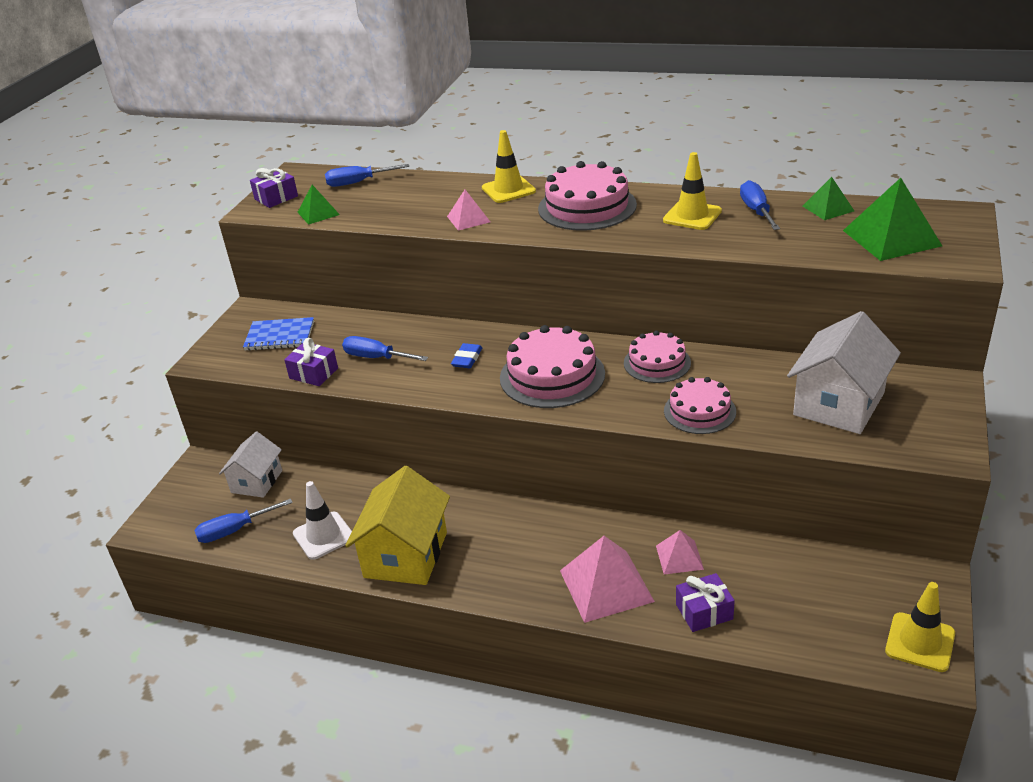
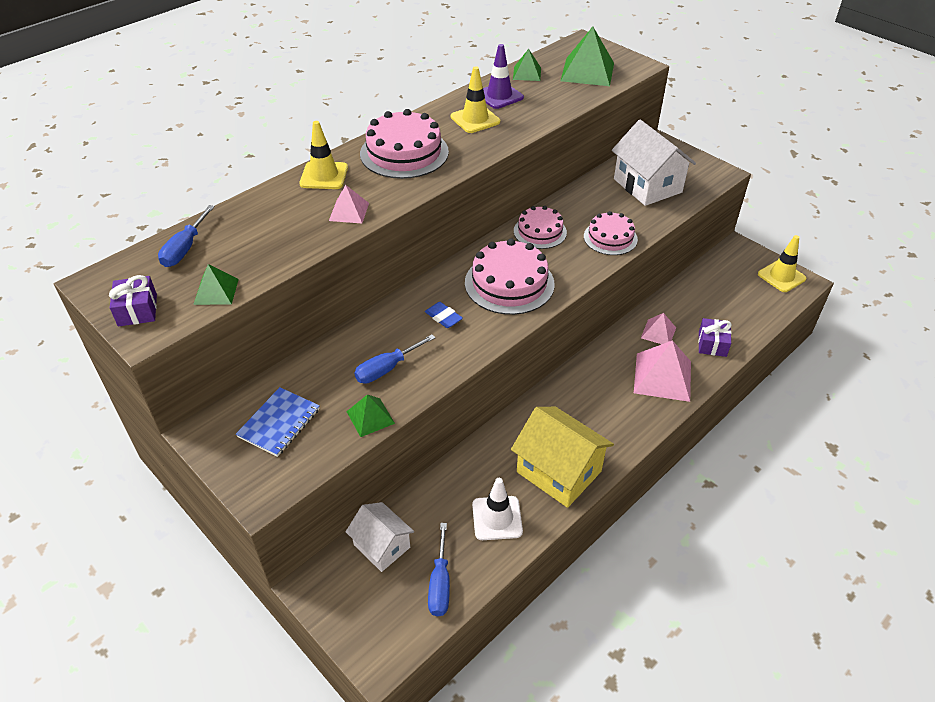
camera: 65 degrees left, 10 degrees up
(313, 373) = (370, 417): purple gift -> green pyramid
(756, 211) = (499, 96): blue screwdriver -> purple traffic cone

